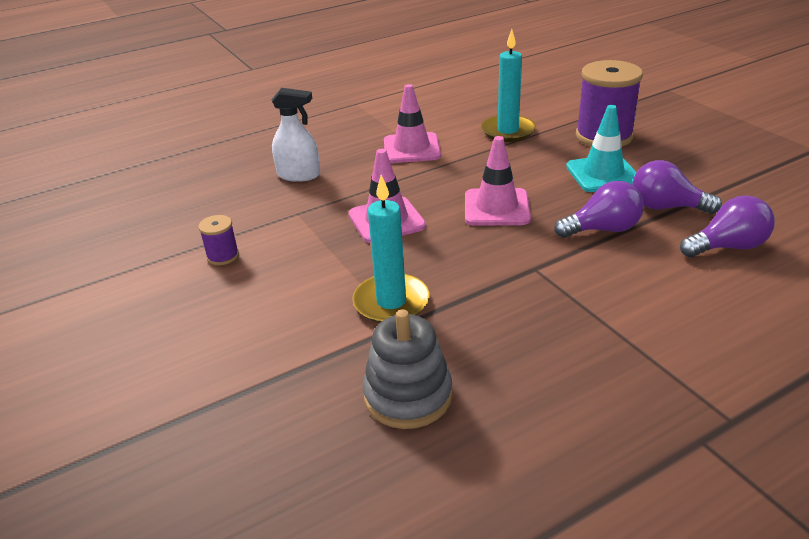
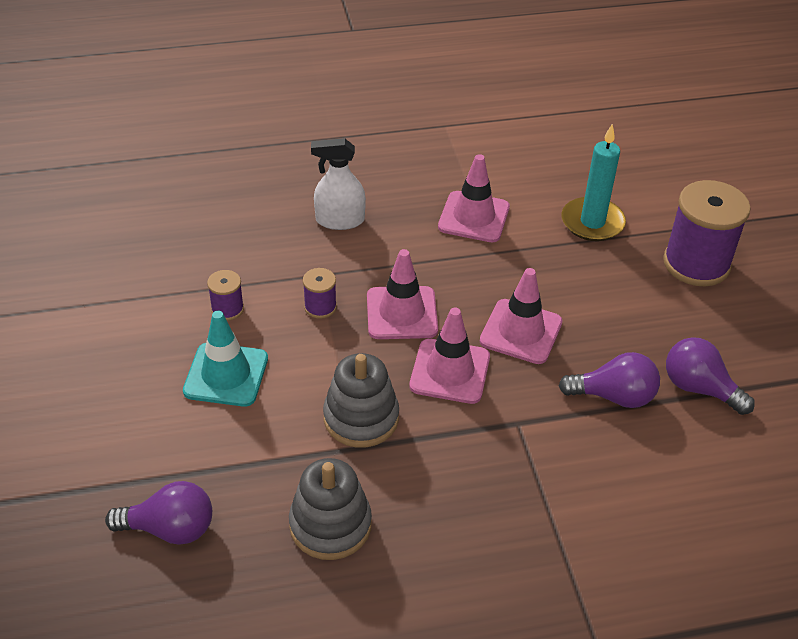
camera: 15 degrees right, 10 degrees up
(299, 175) = (340, 220): white spray bottle -> white spray bottle turned 150 degrees clockwise
(310, 234) = (320, 307): none -> purple spool
(391, 302) = (361, 418): turquoise candle -> grey stacking toy
(453, 248) = (450, 371): none -> pink traffic cone
(603, 174) = (660, 320): turquoise traffic cone -> turquoise traffic cone (226, 375)
(727, 247) = (729, 461): purple light bulb -> purple light bulb (170, 529)

